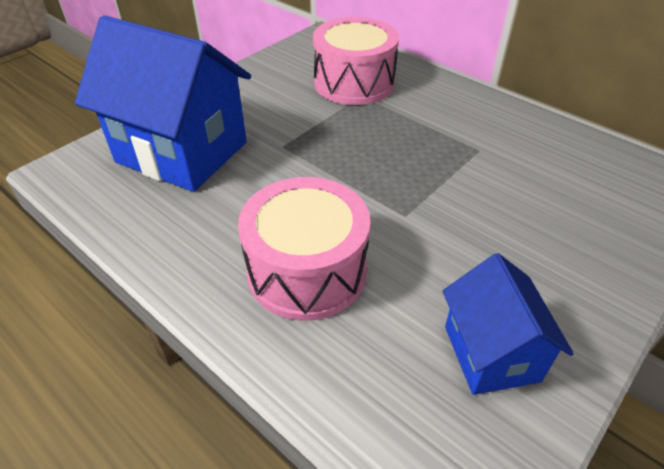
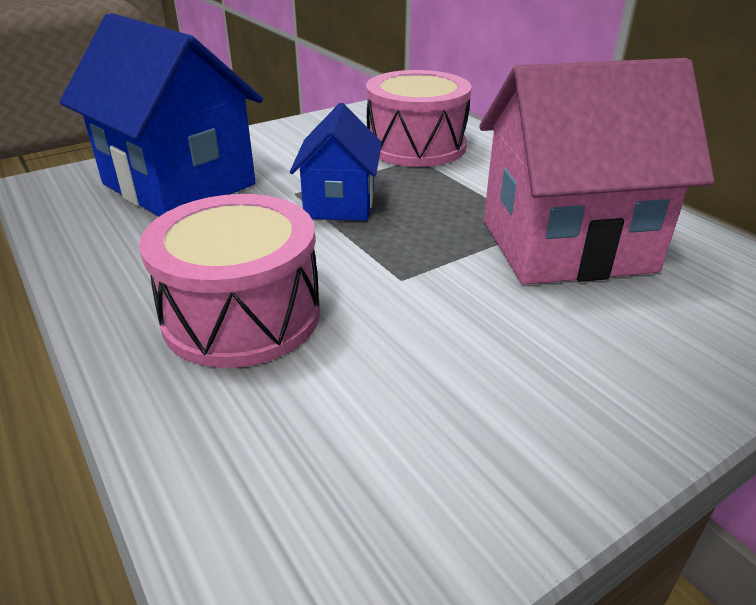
camera: 15 degrees right, 10 degrees down
(491, 353) = (430, 452): blue house -> blue house (339, 204)
(504, 164) = (566, 245): none -> pink house

